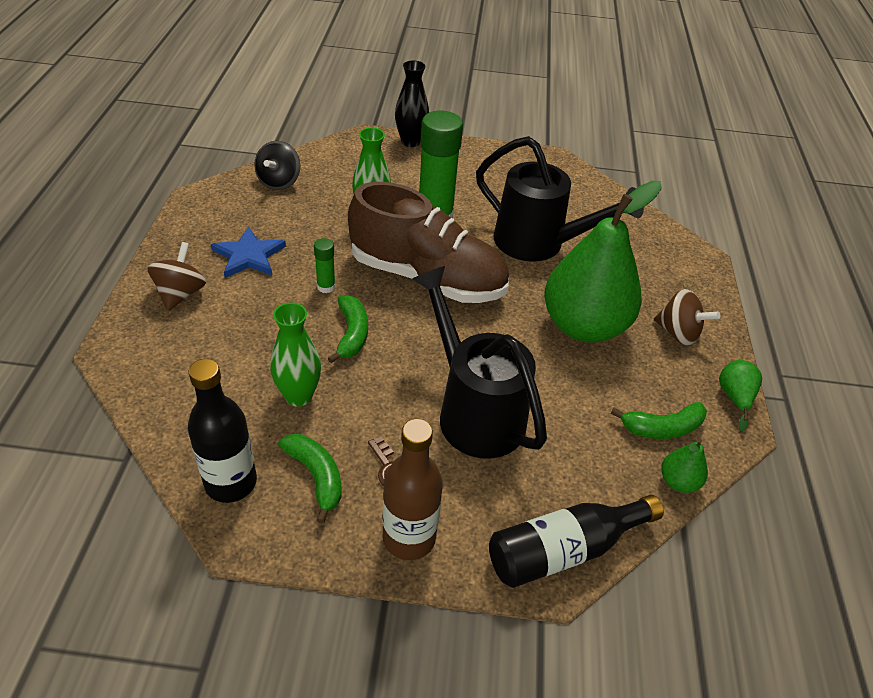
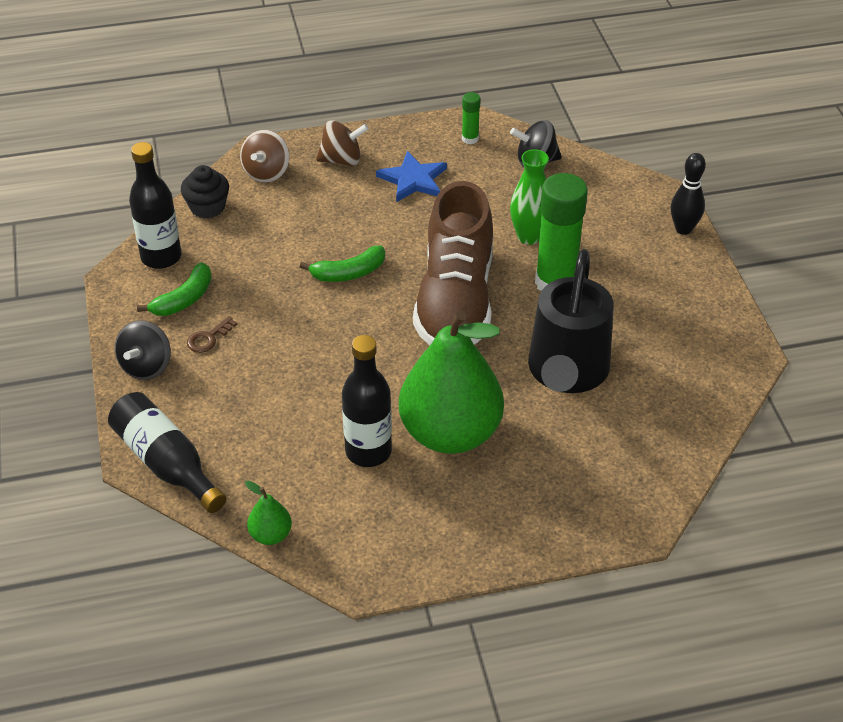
camera: 75 degrees right, 0 degrees up
(173, 419) = (207, 207): none -> black cupcake
(298, 396) = (261, 264): green vase -> none
(326, 287) = (401, 239): green glue stick -> green glue stick (470, 139)
(409, 538) = (146, 366): brown bottle -> black spinning top
(410, 142) = (683, 229): black vase -> black bowling pin
(474, 411) = (293, 375): black watering can -> none
(590, 383) = (368, 451): none -> black bottle
(662, 428) = (334, 515): green banana -> none
(678, 333) = (484, 515): brown spinning top -> brown spinning top (266, 173)
(734, 398) = (405, 574): green pear -> none

